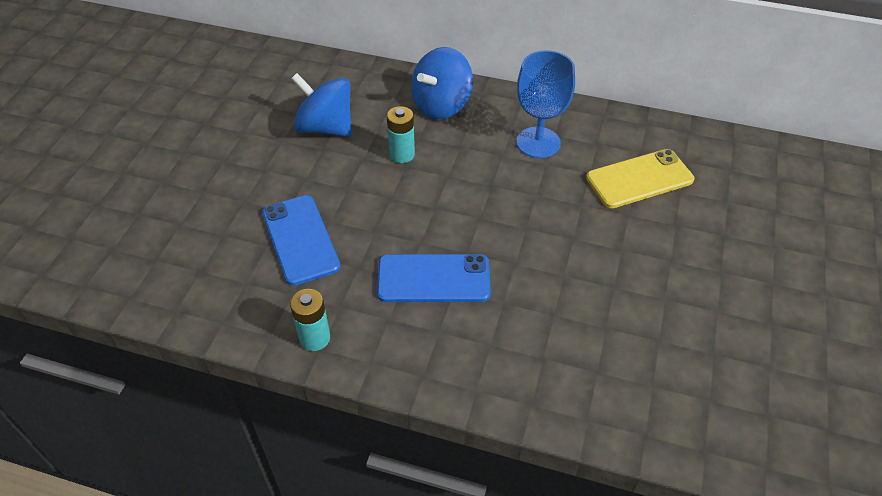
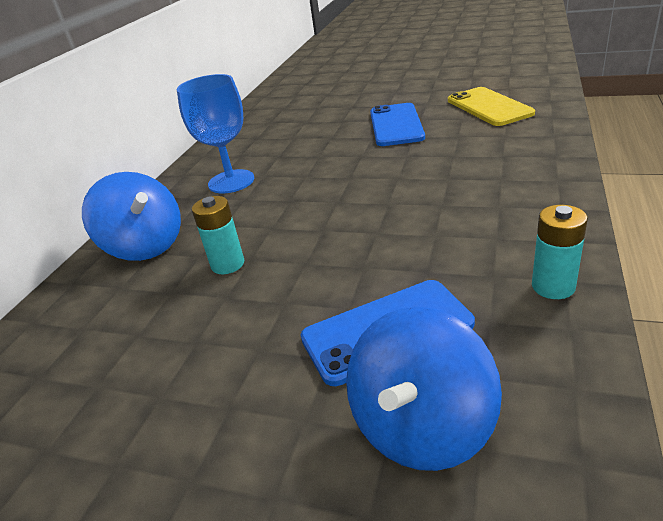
camera: 85 degrees left, 15 degrees down
(325, 127) = (147, 346): blue spinning top -> blue spinning top (421, 426)
(433, 279) = (430, 217): blue phone -> blue phone (396, 125)
(639, 179) = (289, 136): yellow phone -> yellow phone (488, 107)

